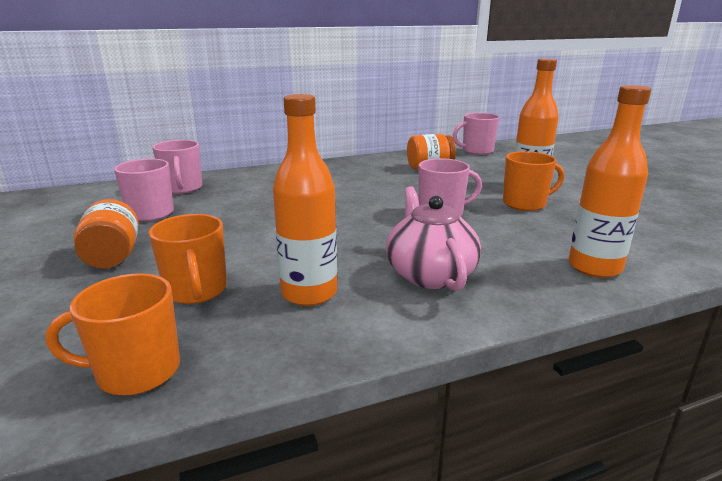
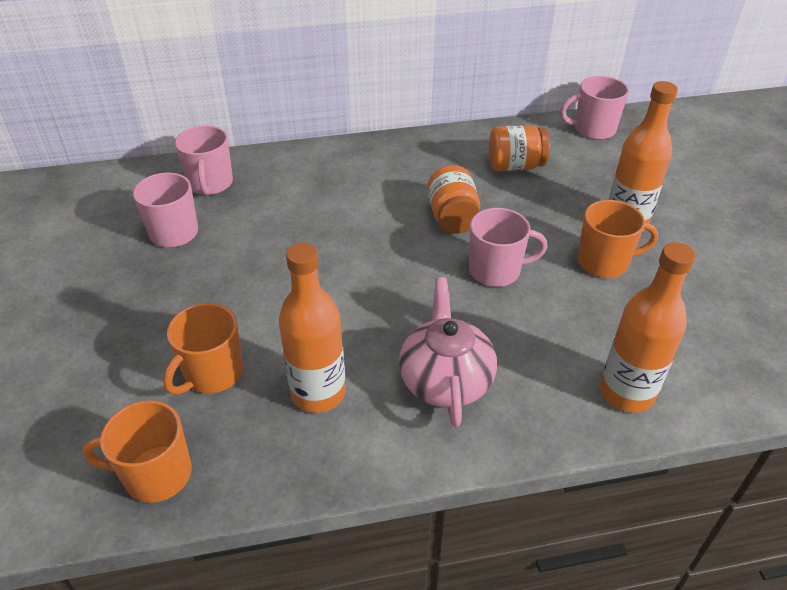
camera: 10 degrees right, 20 degrees up
(112, 256) = (135, 308): orange jar -> orange jar (452, 217)
(196, 291) = (212, 373): orange mug -> orange mug turned 45 degrees clockwise

